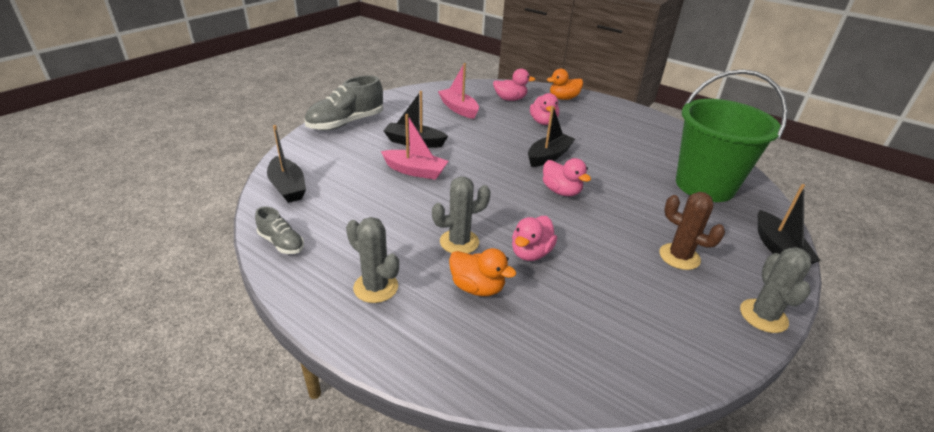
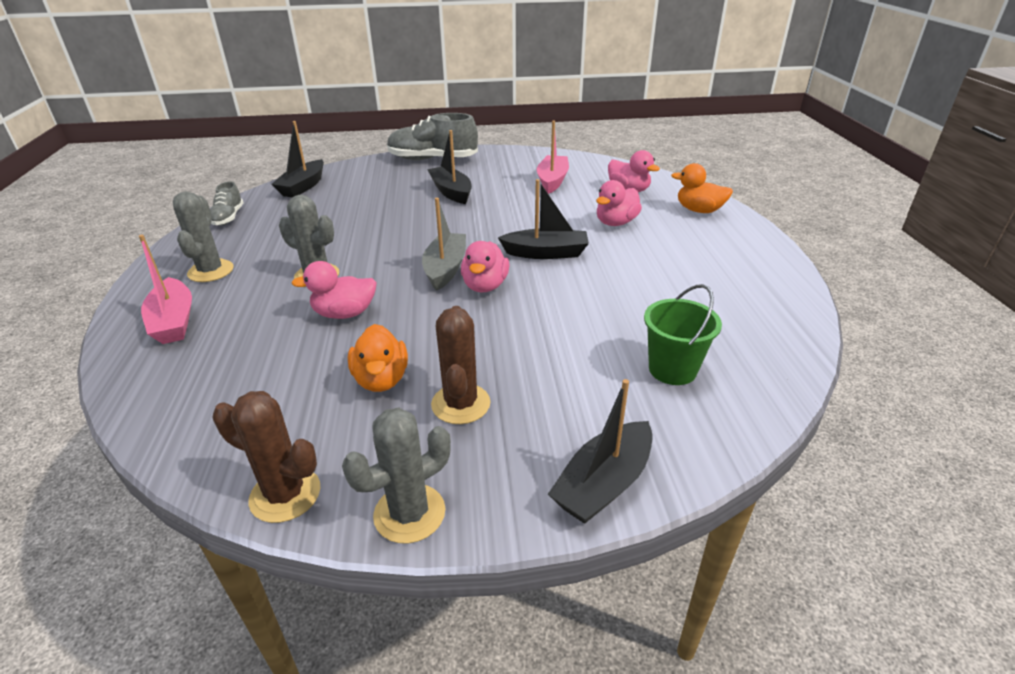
camera: 50 degrees right, 0 degrees up
(415, 171) = (403, 213): pink boat -> pink boat (174, 321)
(477, 287) = (257, 310): orange duck -> orange duck (381, 379)
(521, 193) = (445, 268): none -> grey boat
(704, 185) = (672, 369): green bucket -> green bucket, size x0.49
(716, 356) = (285, 495): none -> brown cactus

